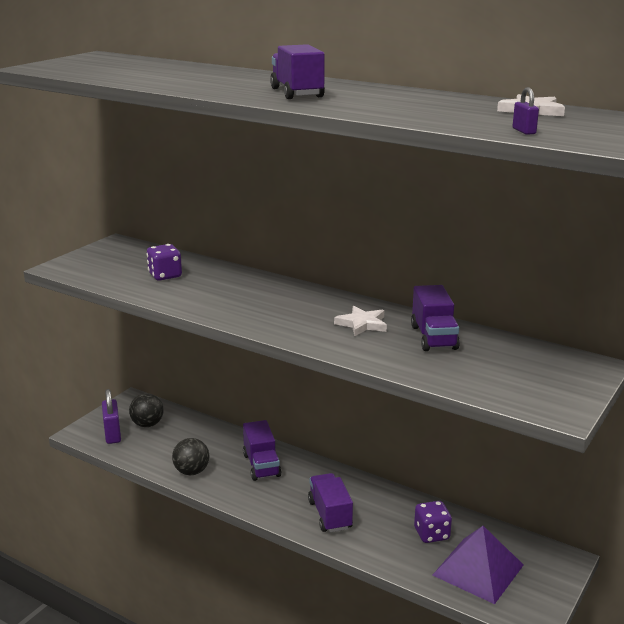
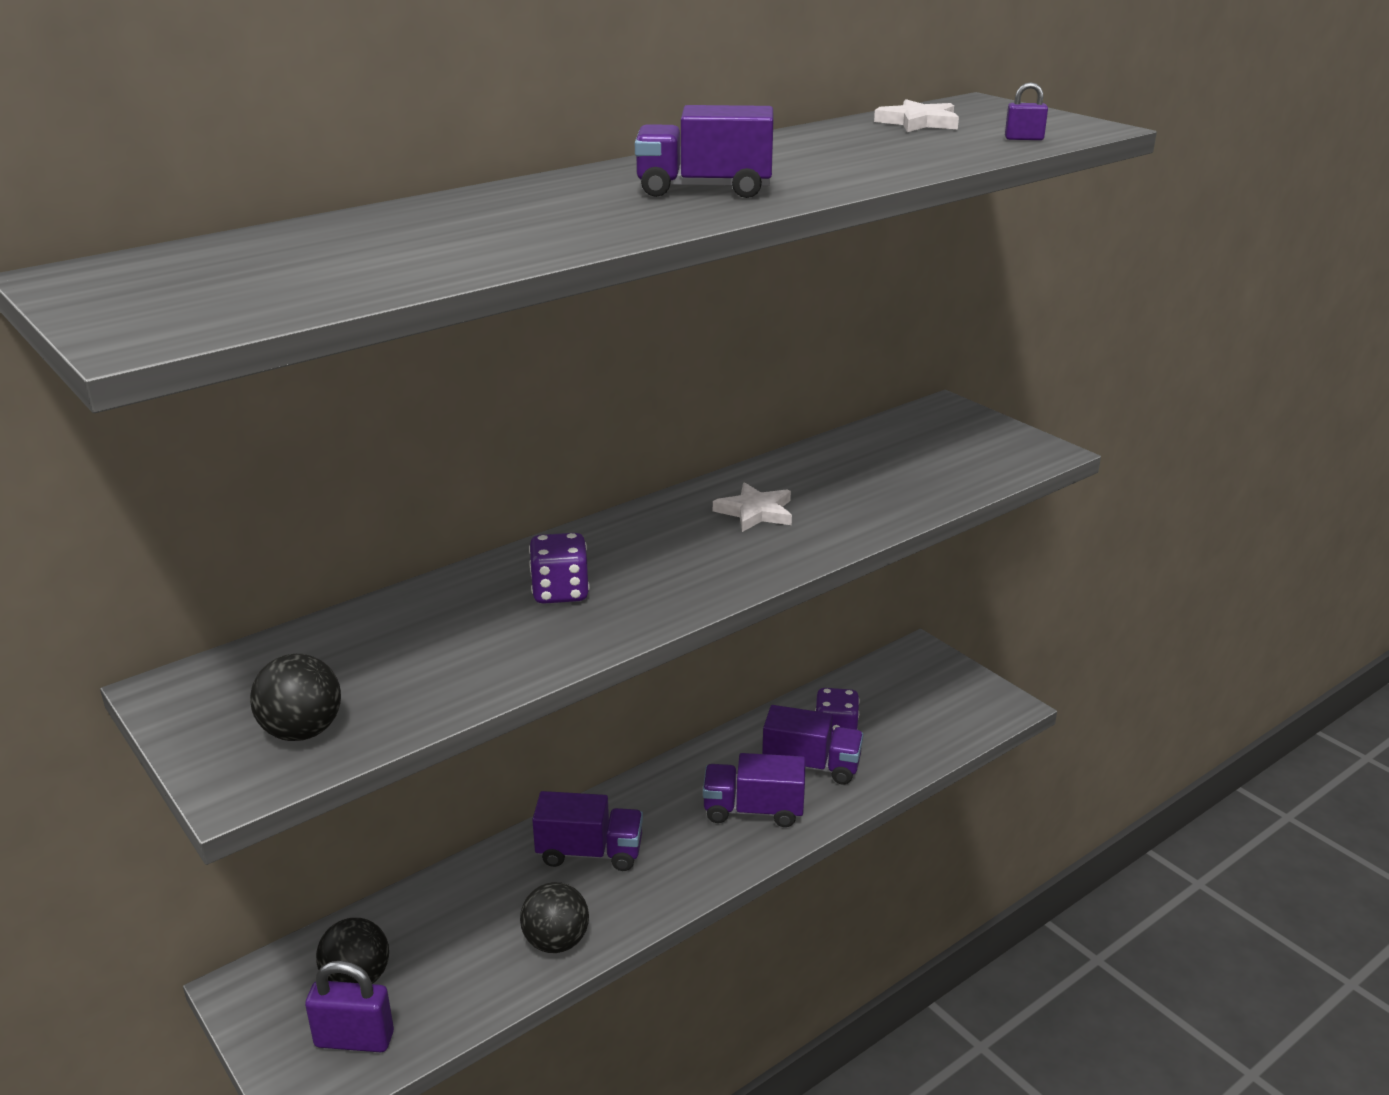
camera: 70 degrees left, 5 degrees up
(96, 269) = (302, 731): none -> black ball
(165, 275) = (420, 652): purple dice -> purple dice (560, 592)
(433, 337) = (827, 475): purple truck -> purple truck (811, 765)
(478, 570) = (915, 717): purple pyramid -> none

